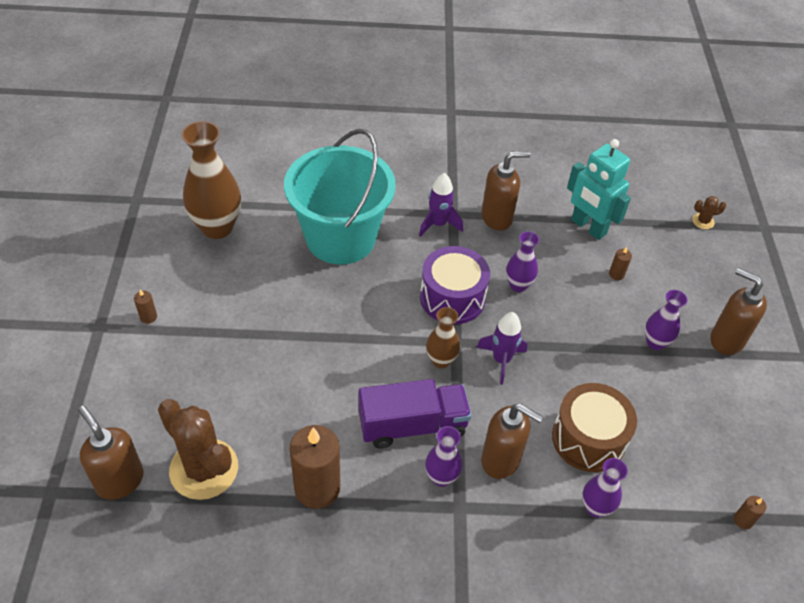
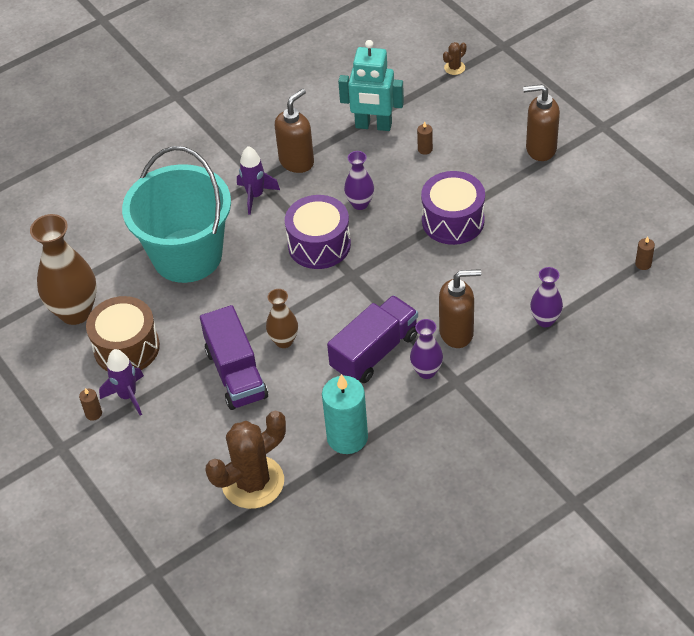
camera: 30 degrees left, 0 degrees up
(120, 480) = (198, 532): brown soap dispenser -> none
(204, 469) = (253, 482): brown cactus -> brown cactus turned 45 degrees counterclockwise
(283, 362) = (236, 374): none -> purple truck
(317, 488) = (347, 437): brown candle -> turquoise candle
(441, 360) = (353, 295): brown vase -> brown vase (284, 341)
(501, 360) = (396, 266): purple rocket -> purple rocket (127, 396)
(587, 353) = (453, 221): none -> purple drum
(588, 439) = (503, 279): brown drum -> brown drum (126, 347)
(655, 343) = (494, 182): purple vase -> none

